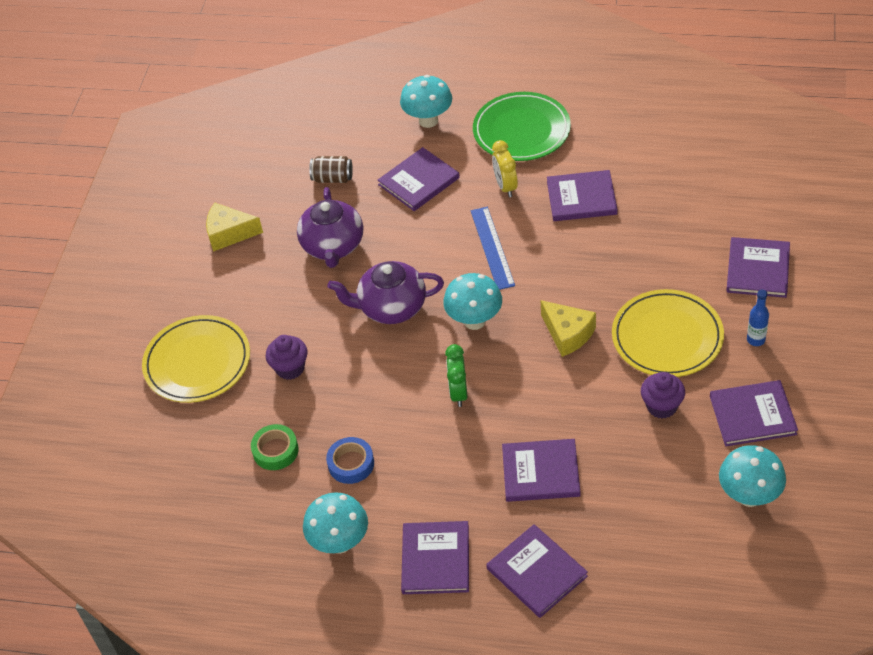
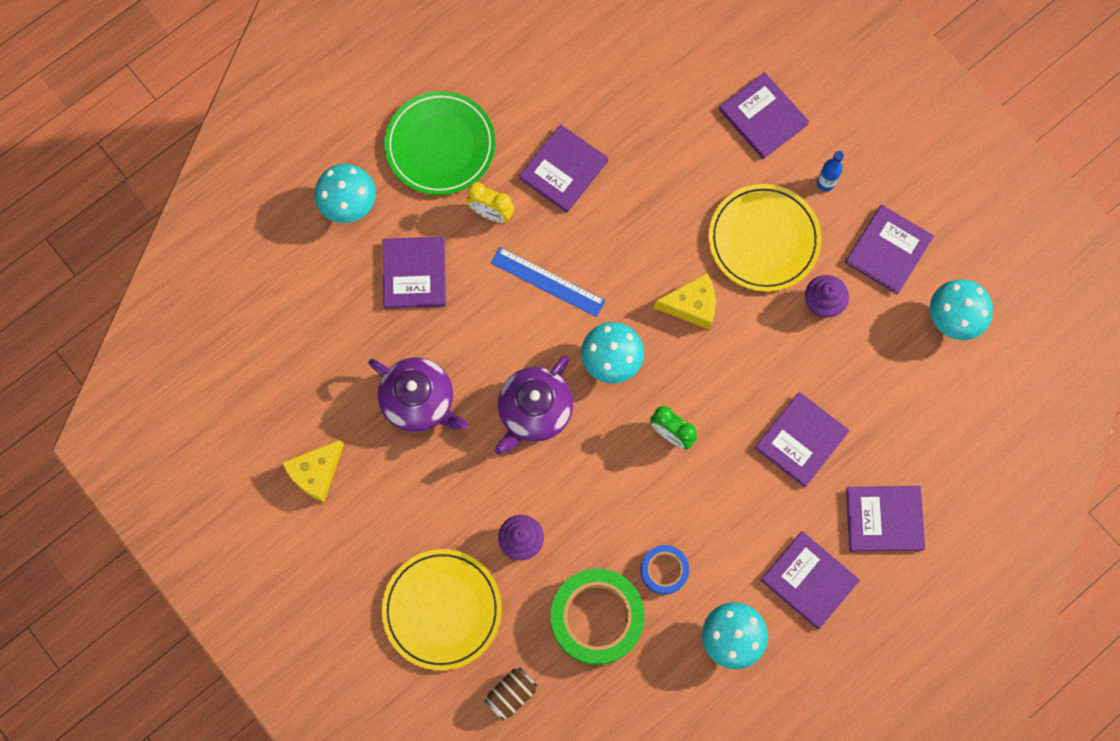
camera: 55 degrees left, 25 degrees up
(275, 451) = (596, 617): green tape -> green tape, size x1.93
(332, 178) = (338, 338): brown can -> brown can (511, 693)

